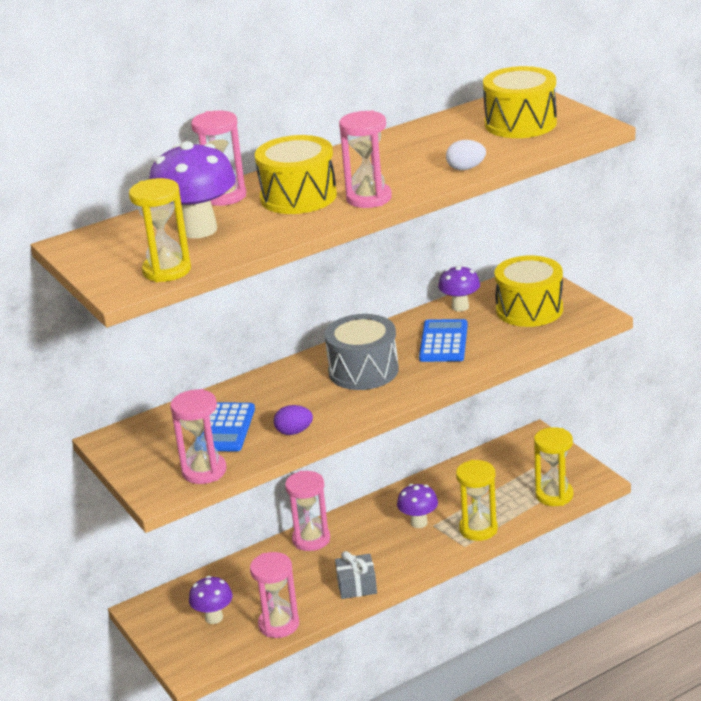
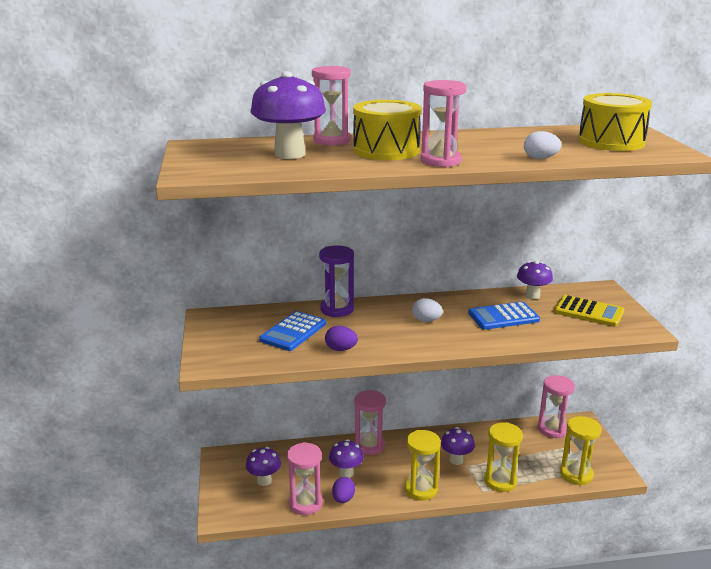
camera: 20 degrees right, 5 degrees down
(167, 270) = (235, 171): yellow hourglass -> yellow hourglass (421, 489)
(204, 471) = (252, 358): pink hourglass -> pink hourglass (552, 429)
(253, 387) = (337, 309): none -> purple hourglass
(303, 578) = (346, 473): none -> purple mushroom
(318, 605) = (343, 499): none -> purple egg
(356, 586) = (381, 494): grey gift -> none
(363, 371) = (426, 320): grey drum -> white egg
(443, 342) = (503, 317): blue calculator -> blue calculator turned 135 degrees counterclockwise
(529, 309) = (589, 312): yellow drum -> yellow calculator

